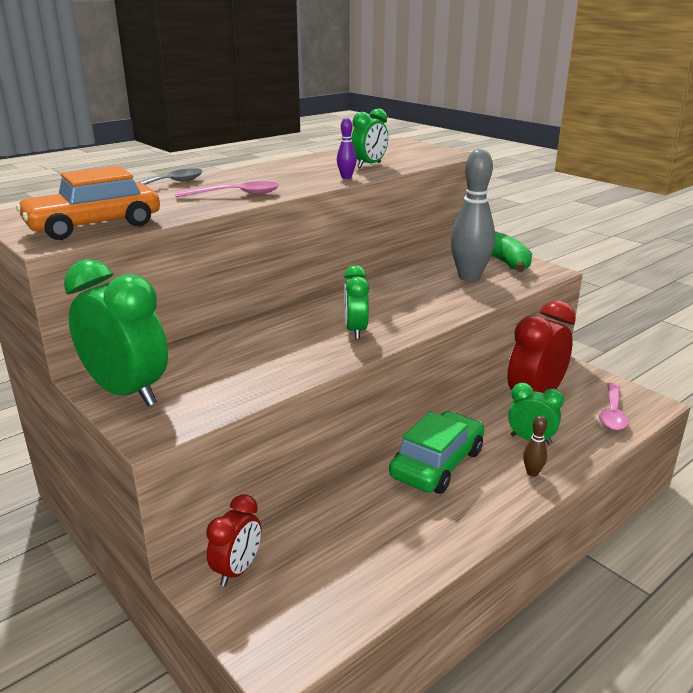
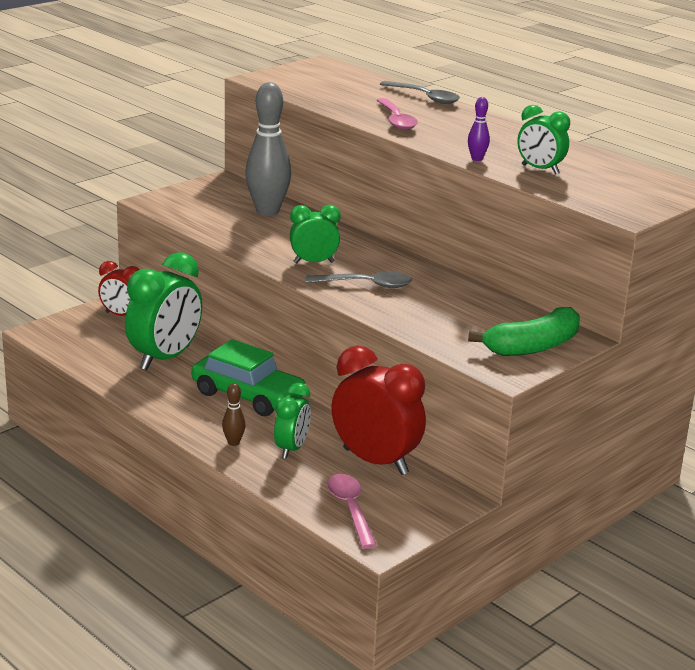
camera: 85 degrees right, 0 degrees up
(94, 225) = (297, 86): orange car -> none
(127, 392) = (204, 190): green clock -> green clock (165, 358)
(405, 310) = (366, 285): none -> grey spoon
(469, 277) = (469, 323): grey bowling pin -> grey bowling pin (267, 211)
(612, 413) = (350, 509): pink spoon -> pink spoon turned 60 degrees clockwise

